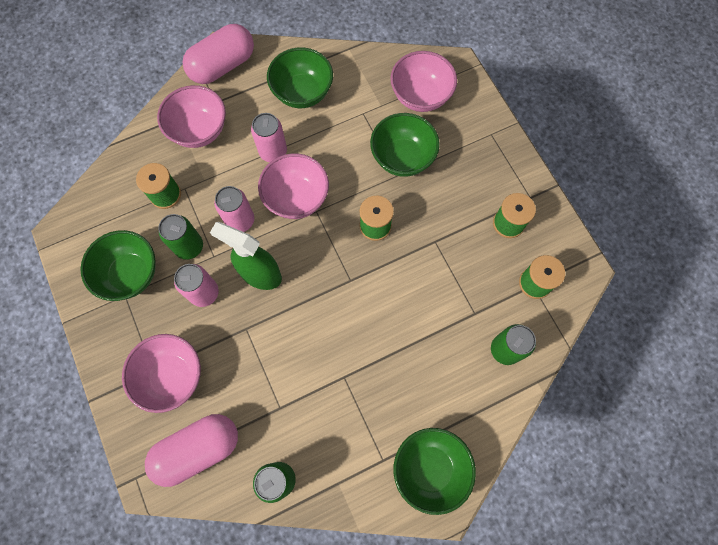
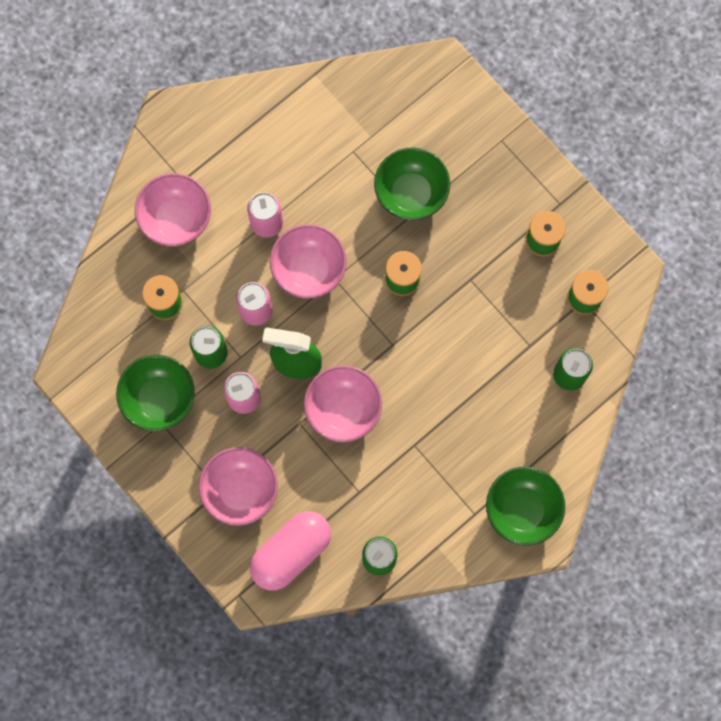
camera: 15 degrees left, 5 degrees up
(222, 66) = (175, 133): pink capsule -> none
(302, 93) = (277, 144): green bowl -> none
(420, 96) = (412, 114): pink bowl -> pink bowl (343, 409)

